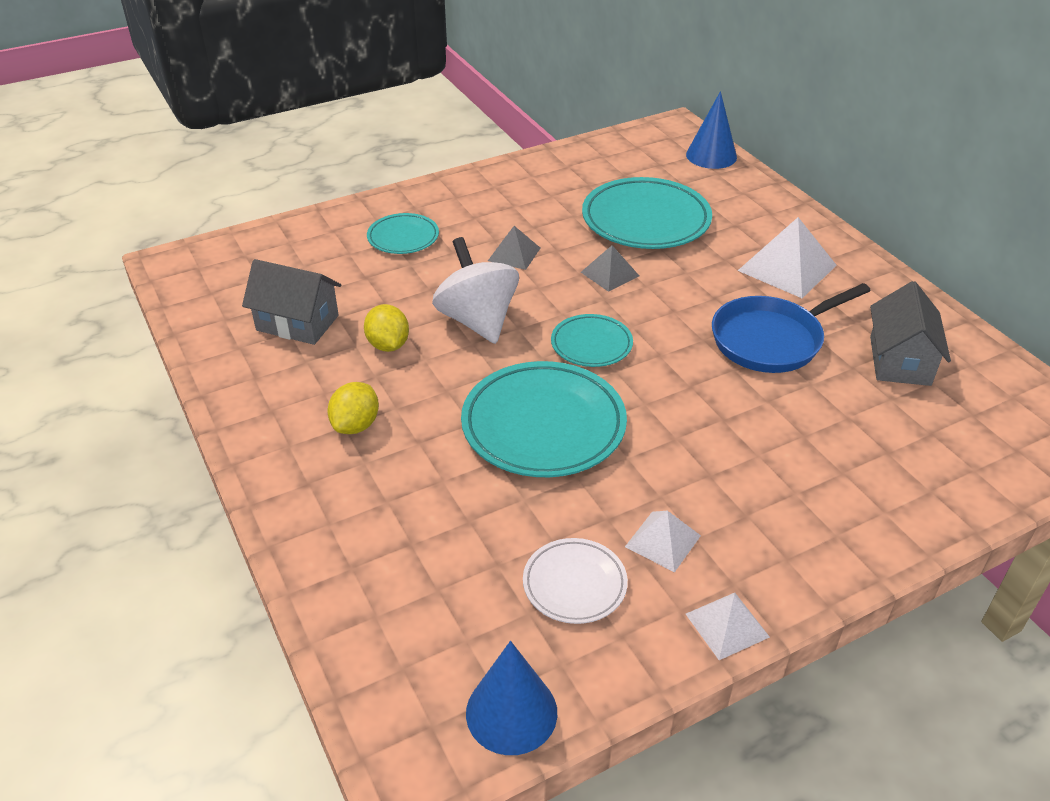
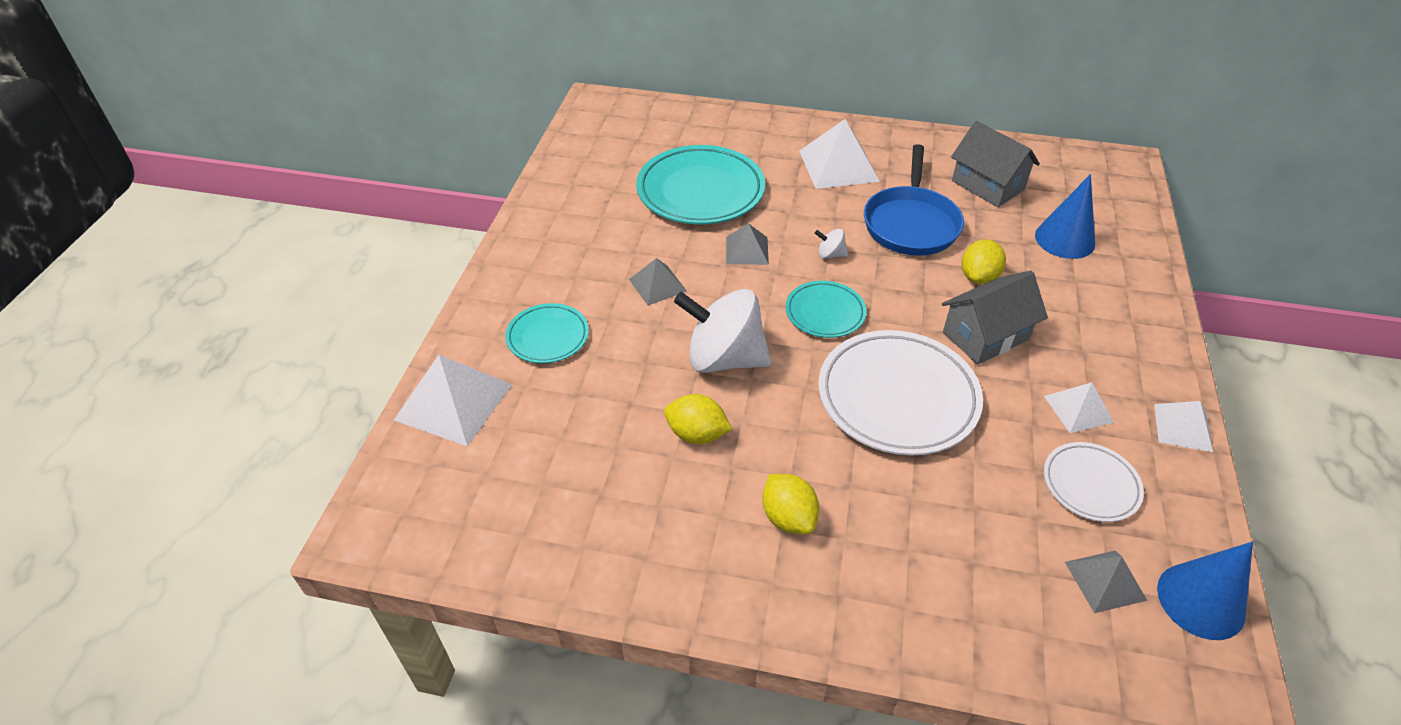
camera: 50 degrees left, 5 degrees up
(297, 323) = (593, 481): grey house -> grey house (985, 336)
(304, 235) = (454, 402): none -> white pyramid
(470, 635) = (1105, 581): none -> grey pyramid
(543, 425) = (897, 397): turquoise plate -> white plate
(665, 315) = (830, 254): none -> white spinning top
(711, 155) = (659, 111): blue cone -> blue cone (1064, 239)
(757, 409) = (978, 277): none -> yellow lemon

